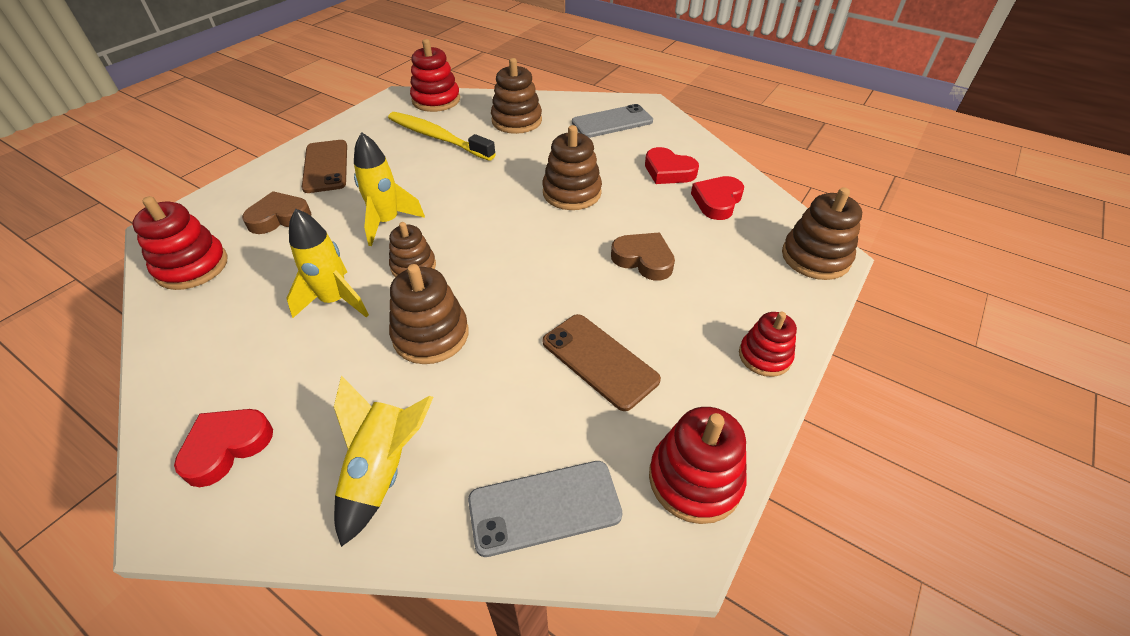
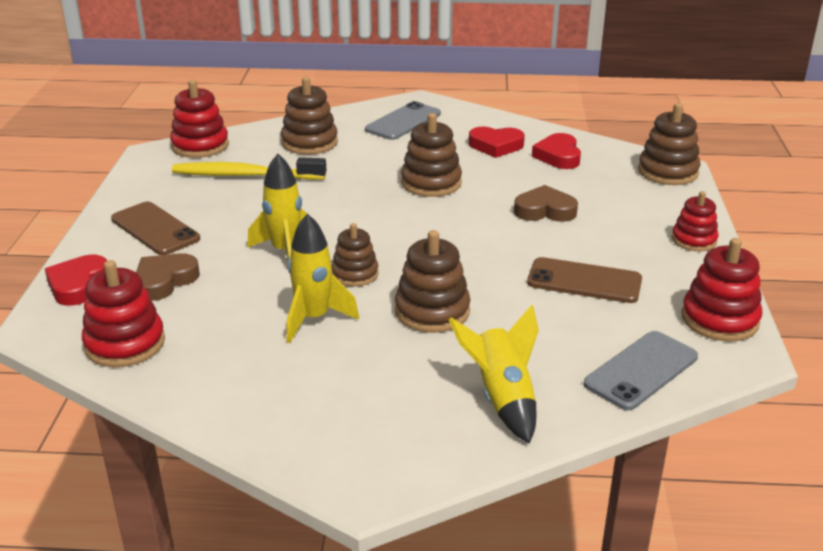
camera: 30 degrees left, 15 degrees down
(226, 447) = (352, 436): red heart -> red heart (78, 285)

